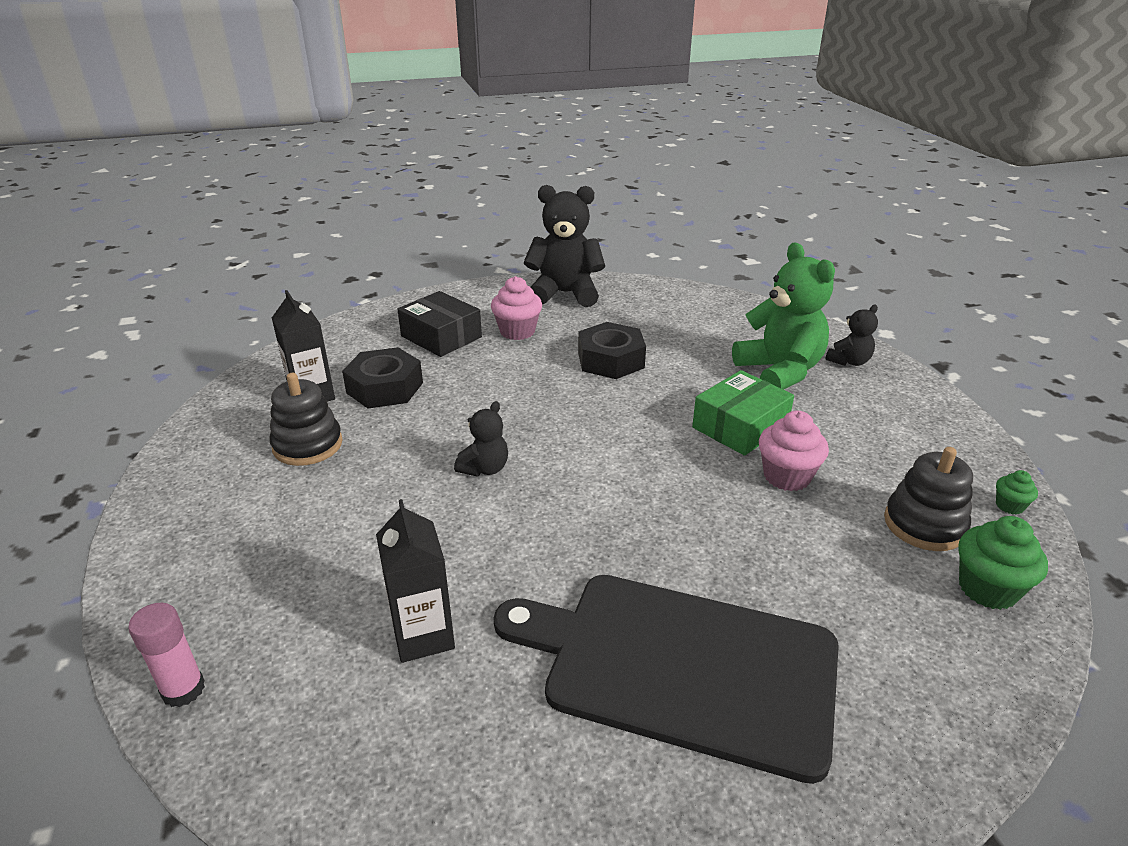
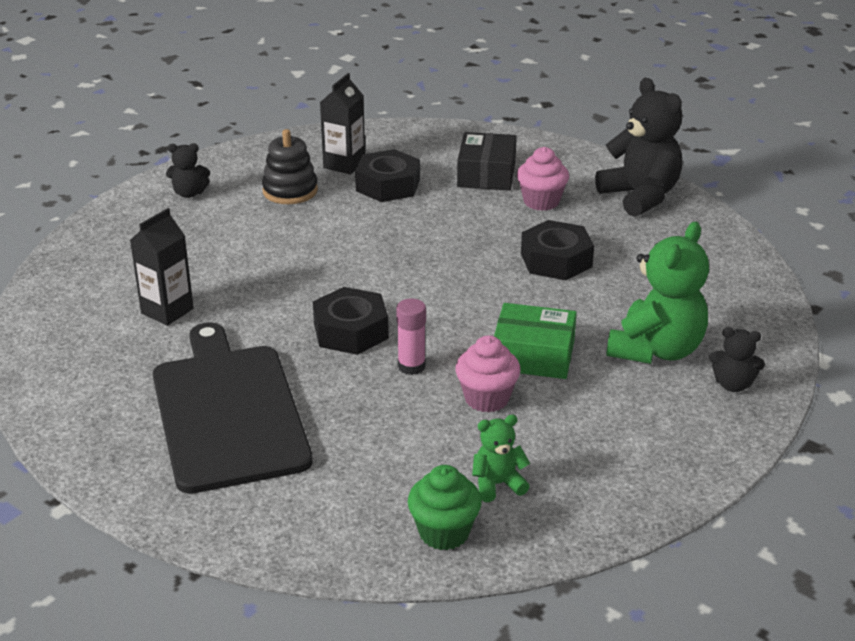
camera: 55 degrees right, 0 degrees up
(183, 689) = (66, 258): pink glue stick -> pink glue stick (411, 366)
(484, 468) = (341, 265): black teddy bear -> black teddy bear (189, 193)
(607, 510) = (351, 331): none -> black nut
(924, 525) = (497, 484): black stacking toy -> green teddy bear
(1009, 506) = (581, 528): green cupcake -> none

